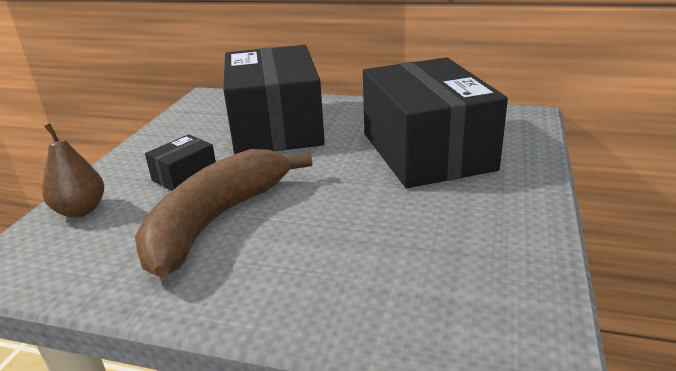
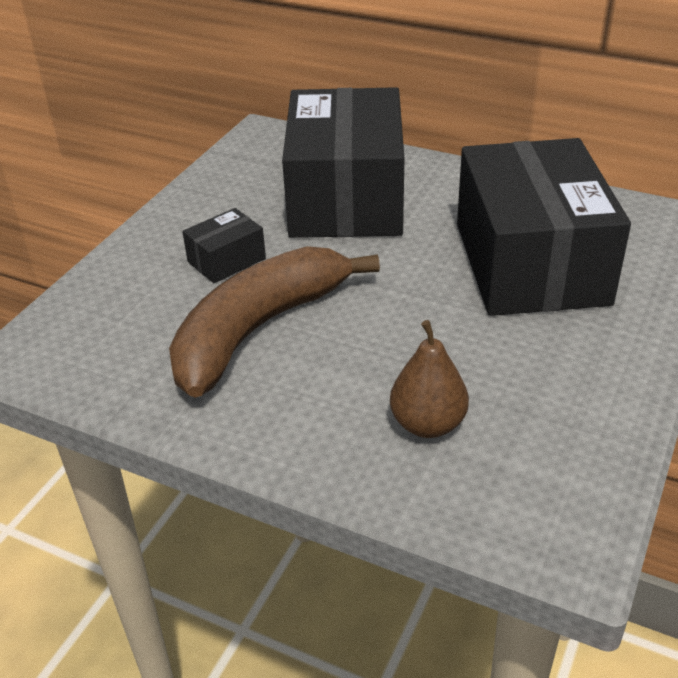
camera: 10 degrees right, 10 degrees up
(81, 210) = (107, 293): brown pear -> brown pear (428, 424)

